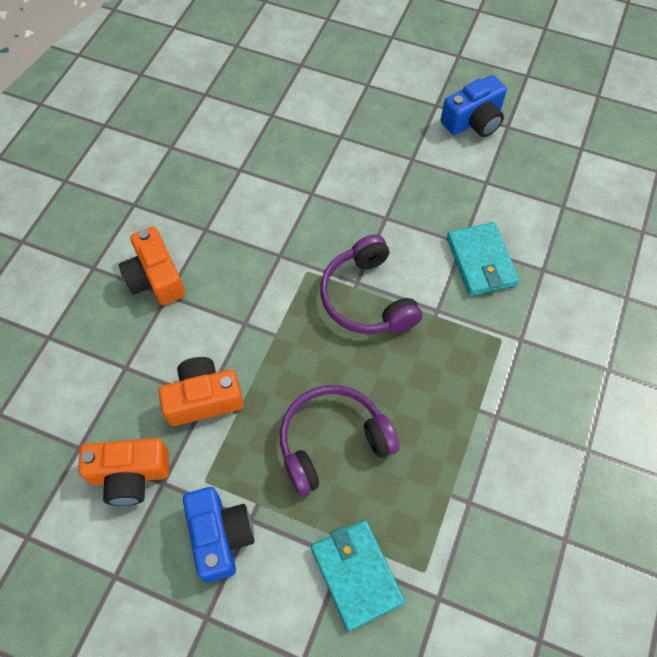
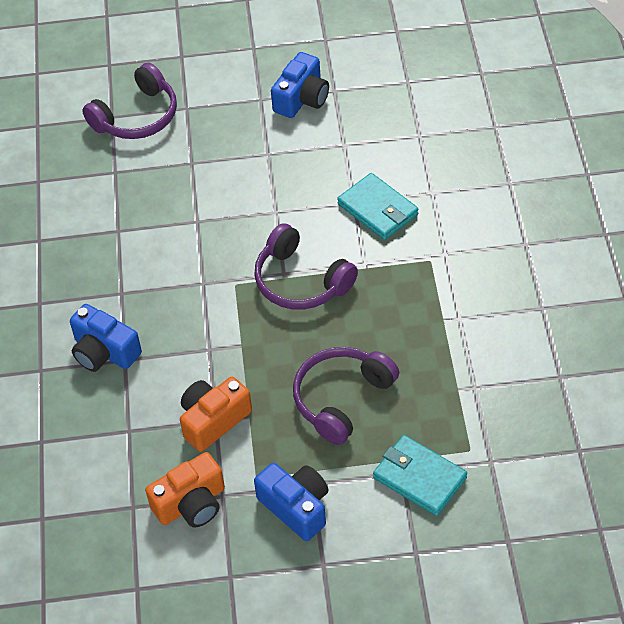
camera: 25 degrees left, 10 degrees down
(155, 278) = (104, 351): orange camera -> blue camera
(321, 74) = (137, 116): none -> purple headphones

